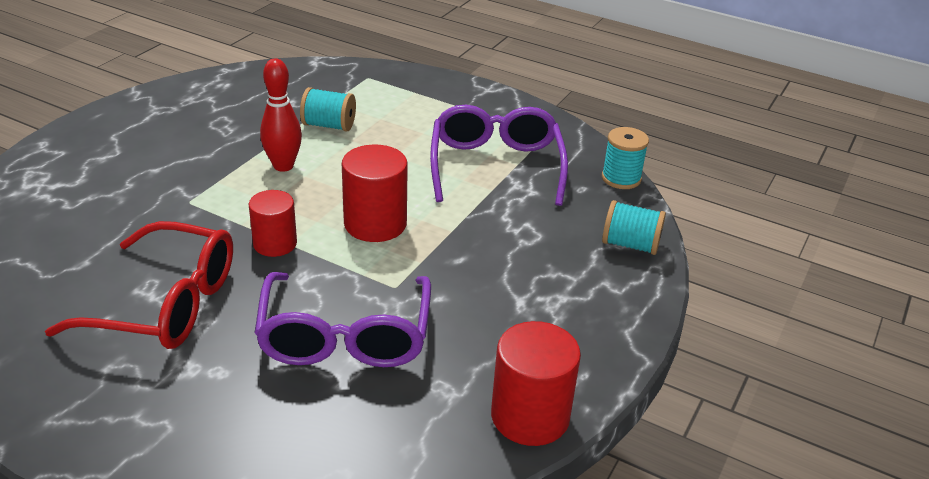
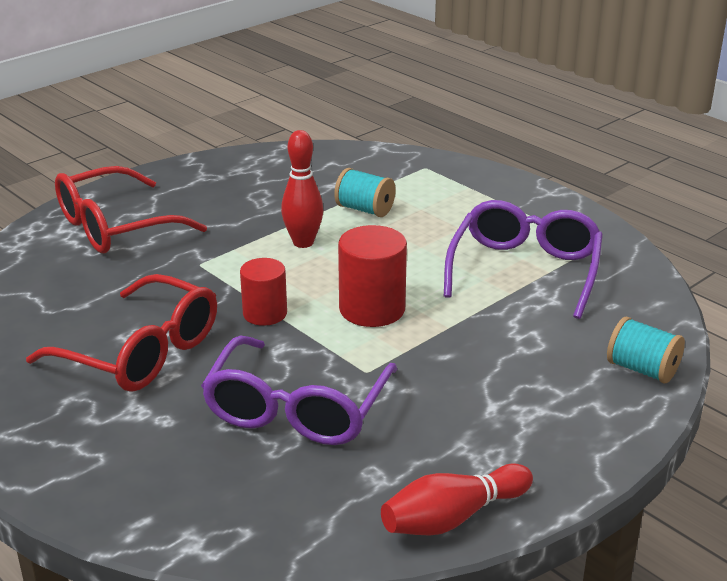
camera: 20 degrees right, 5 degrees down
(86, 174) = (116, 227): none -> red glasses
(530, 416) = (453, 517): red cylinder -> red bowling pin
(621, 178) = (662, 301): turquoise spool -> none

